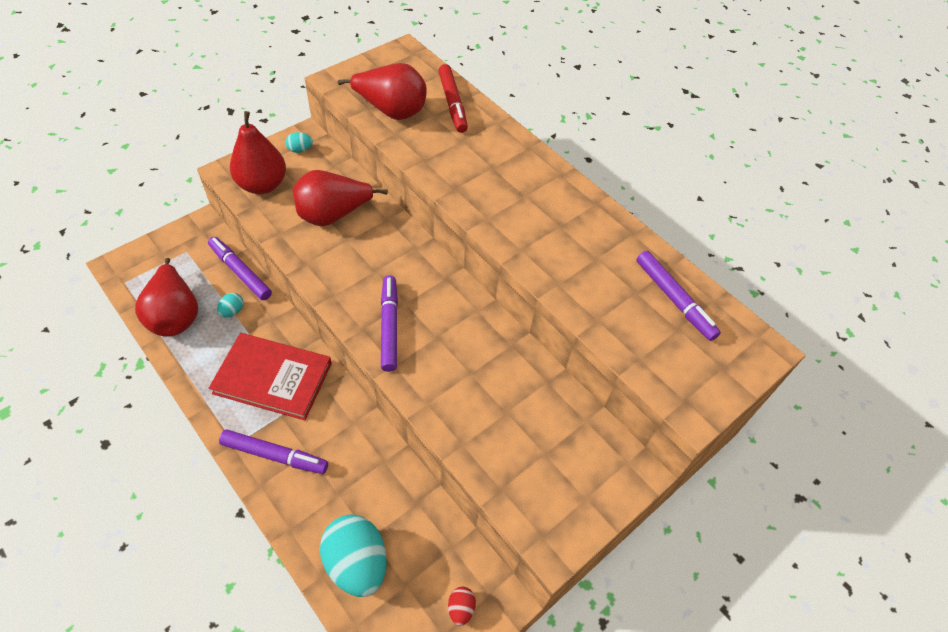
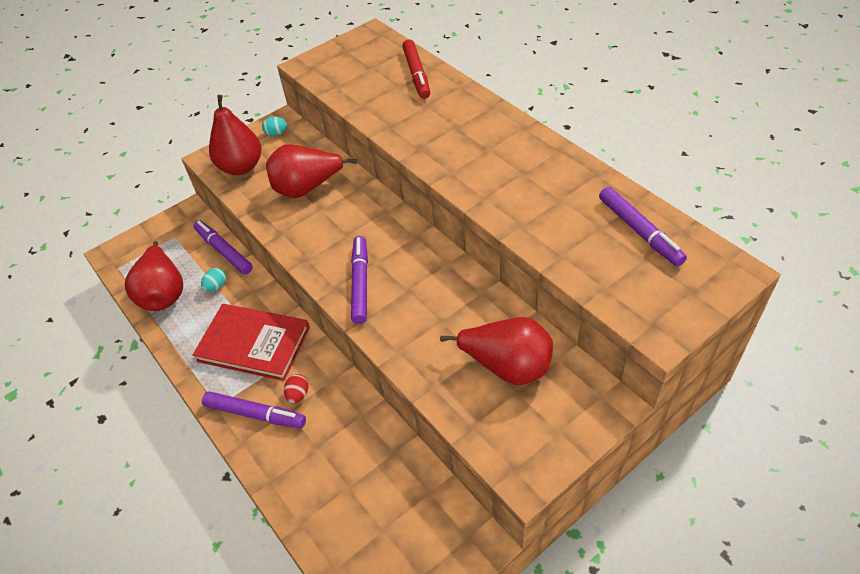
camera: 10 degrees right, 5 degrees down
(357, 563) = (334, 510): turquoise egg -> none
(391, 111) = (358, 86): red pear -> red pear (507, 366)
(461, 608) = (438, 550): red egg -> red egg (298, 395)

